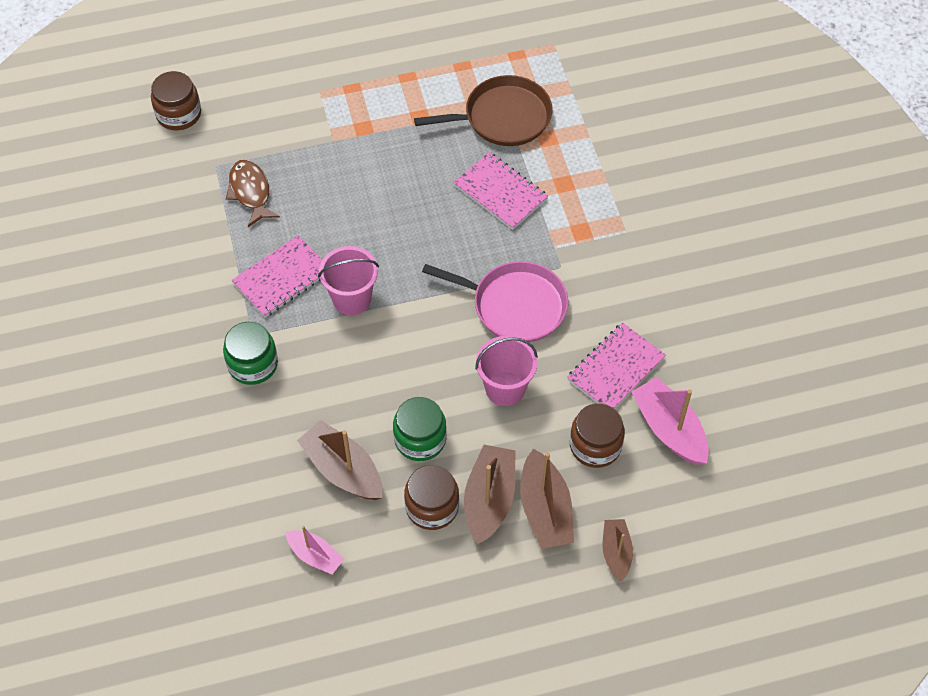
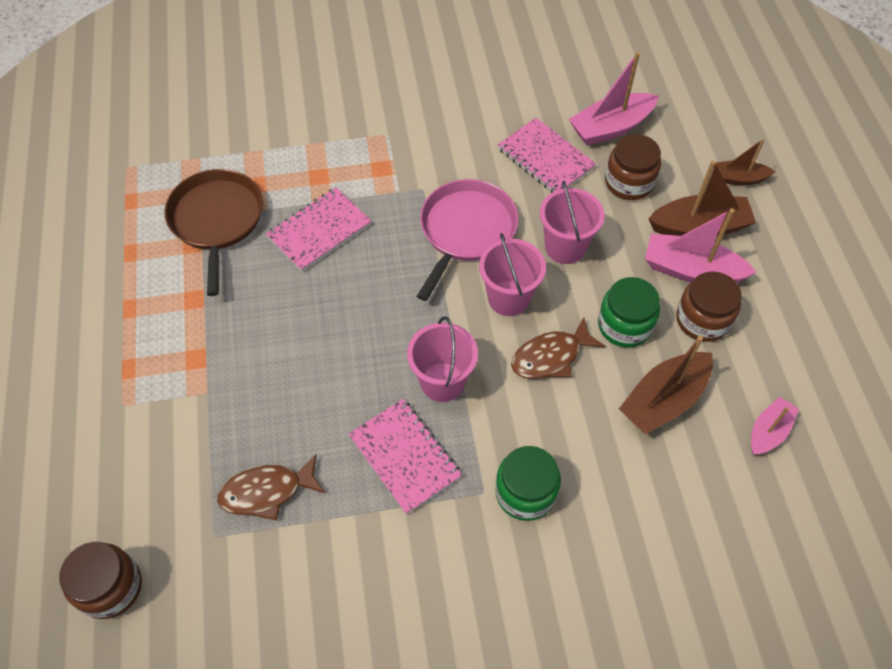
camera: 85 degrees left, 0 degrees up
(382, 379) = (551, 356): none -> brown fish
(442, 344) = (508, 298): none -> pink bucket
(489, 499) = (691, 270): brown boat -> pink boat

